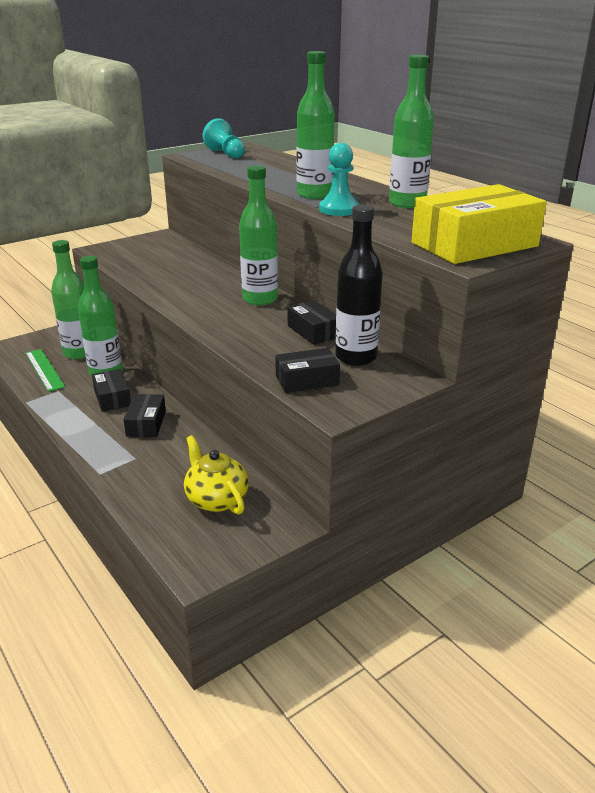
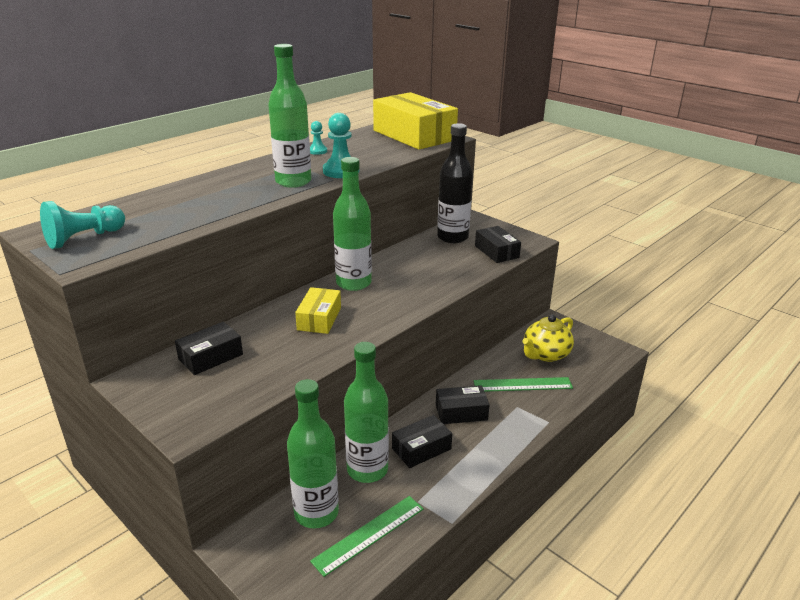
camera: 100 degrees left, 0 degrees up
(167, 469) = (522, 384): none -> green ruler
(203, 284) = (319, 319): none -> yellow box
(313, 331) = (415, 254): black box -> black box (210, 357)
(407, 203) = (317, 151): green bottle -> turquoise pawn

